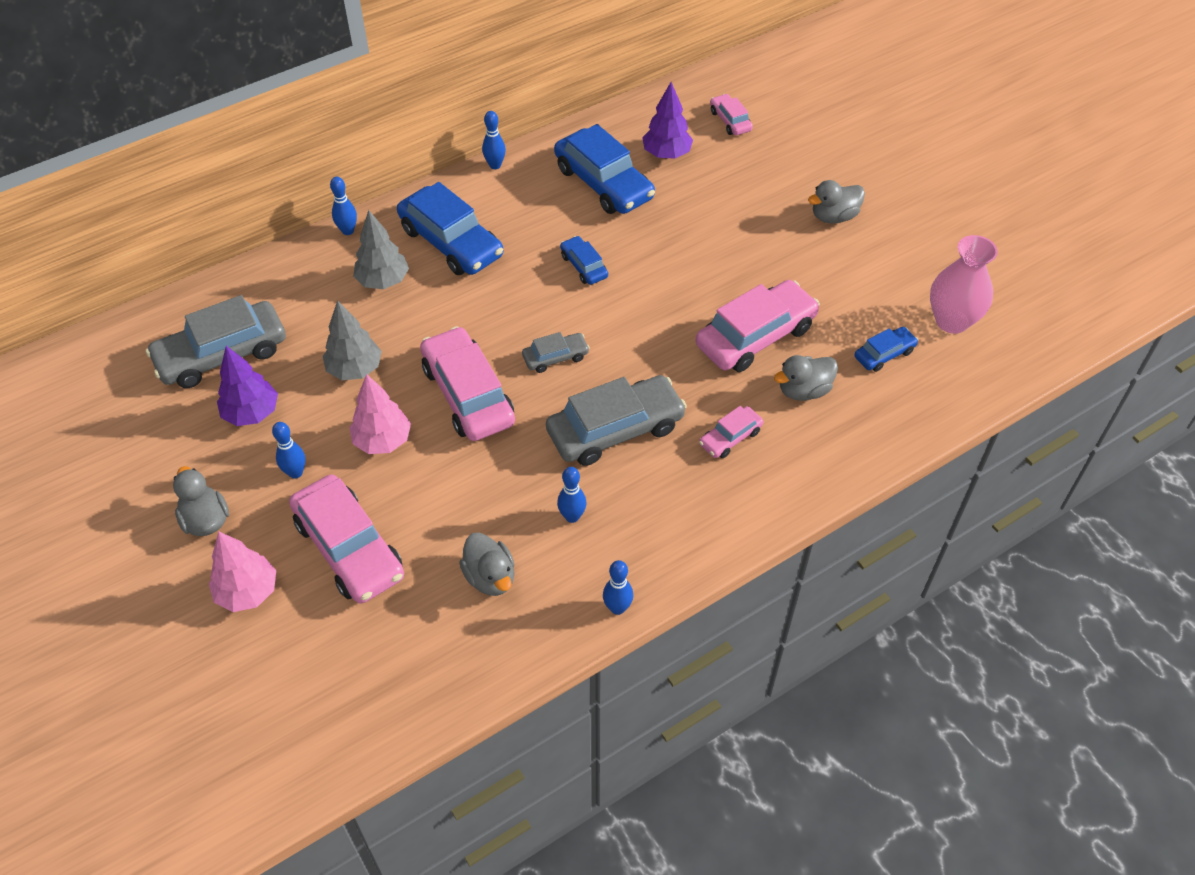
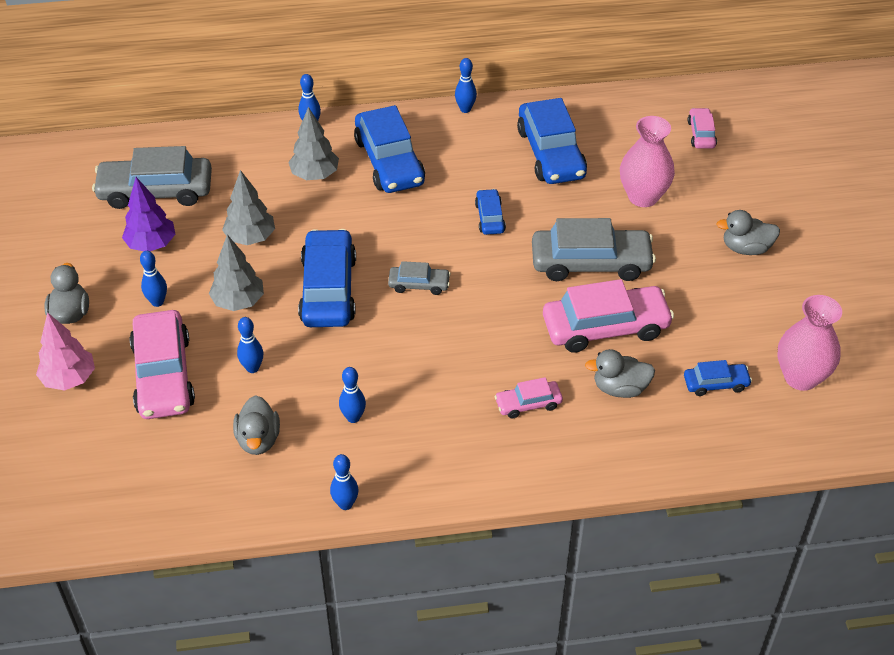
camera: 25 degrees right, 5 degrees down
(383, 441) = (238, 302): pink tree -> grey tree
(439, 505) = (252, 368): none -> blue bowling pin
(468, 394) = (328, 289): pink car -> blue car
(615, 429) = (433, 361): grey car -> grey car (591, 263)
(666, 154) = (623, 145): purple tree -> none
(714, 198) = (643, 197): none -> pink vase

